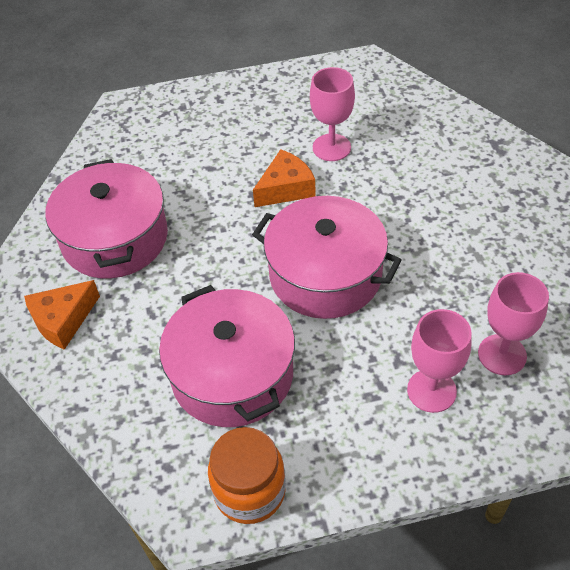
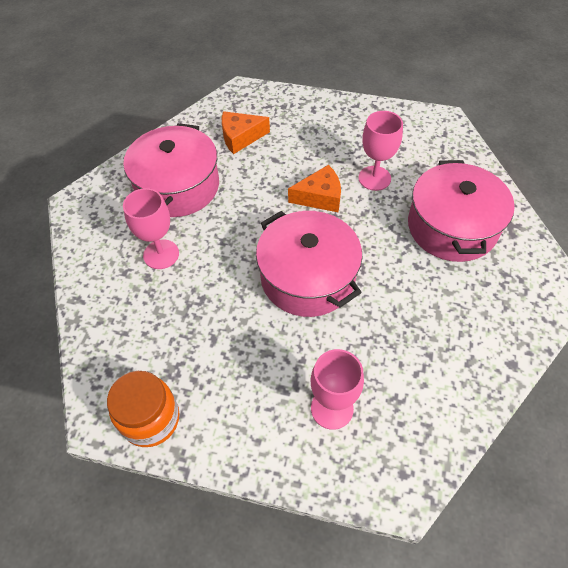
camera: 25 degrees right, 5 degrees up
(63, 320) = (108, 232): orange cheese -> orange cheese (240, 137)
(232, 374) = (194, 324): pink pot -> pink pot (452, 227)
(502, 354) = (407, 406): pink goblet -> pink goblet (161, 254)

